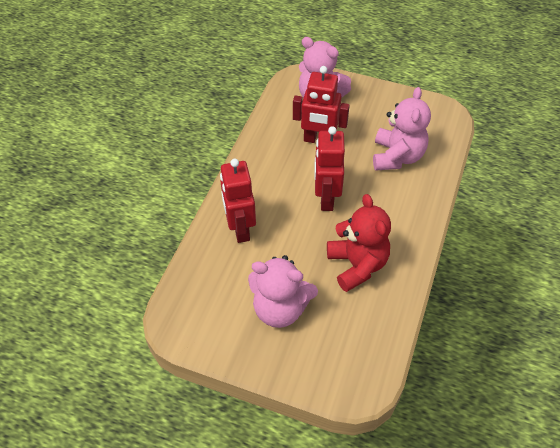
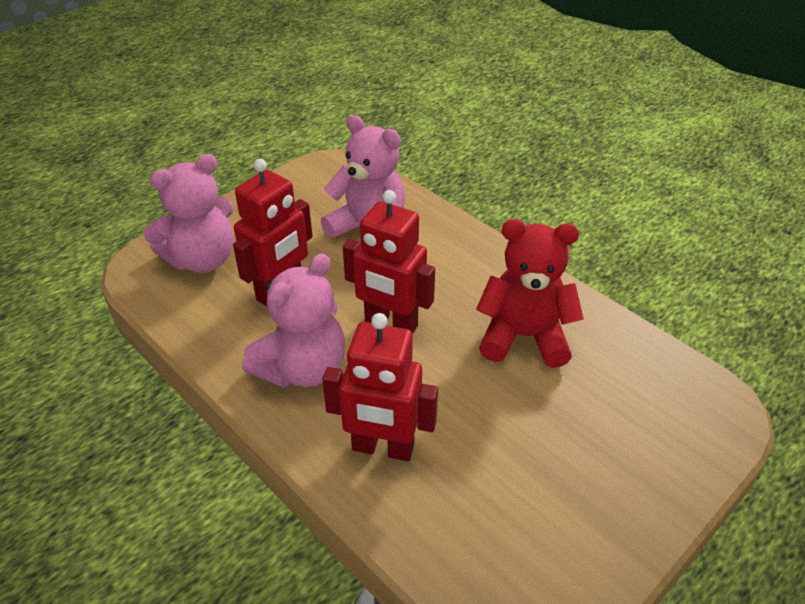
camera: 65 degrees left, 10 degrees down
(280, 309) = (561, 452): pink teddy bear -> pink teddy bear (302, 369)

